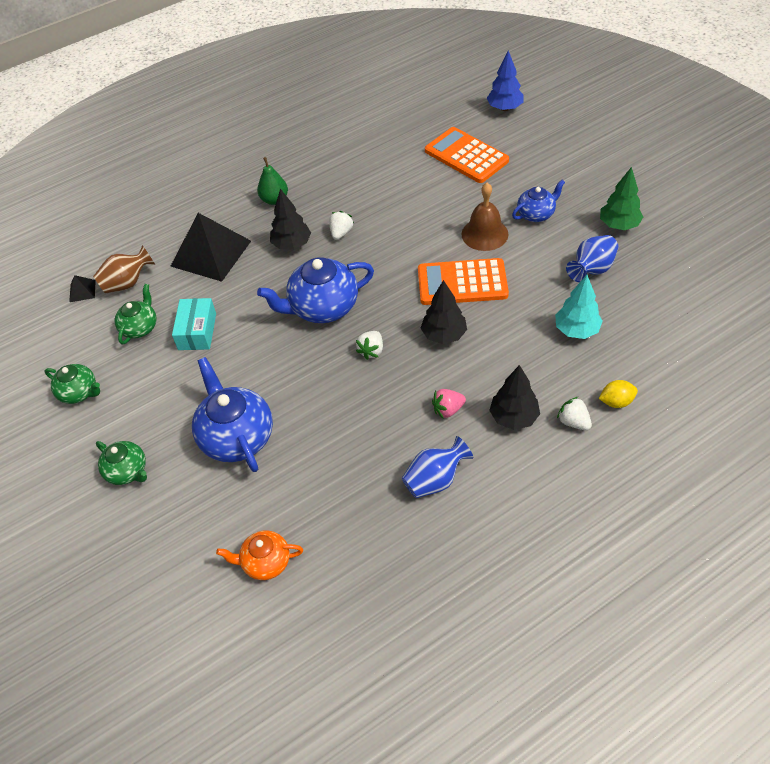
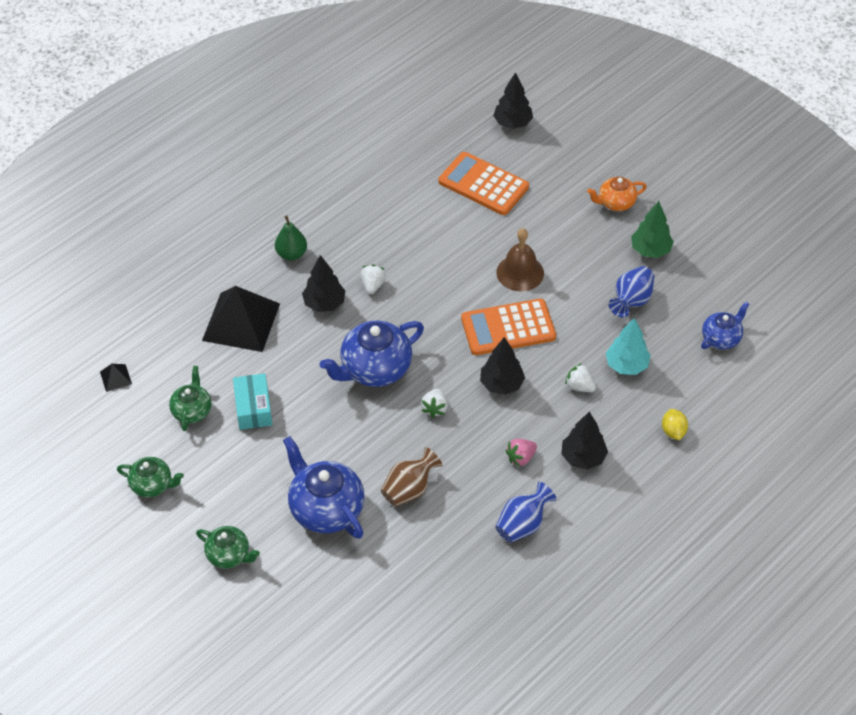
camera: 15 degrees left, 0 degrees up
(127, 283) = (162, 364): brown vase -> brown vase (409, 489)
(265, 562) = (386, 618): orange teapot -> orange teapot (615, 203)
(504, 108) = (512, 123): blue tree -> black tree
(536, 214) = (567, 245): blue teapot -> blue teapot (721, 338)
(573, 422) = (638, 455): white strawberry -> white strawberry (579, 386)
(616, 402) = (673, 431): yellow lemon -> yellow lemon turned 75 degrees counterclockwise

